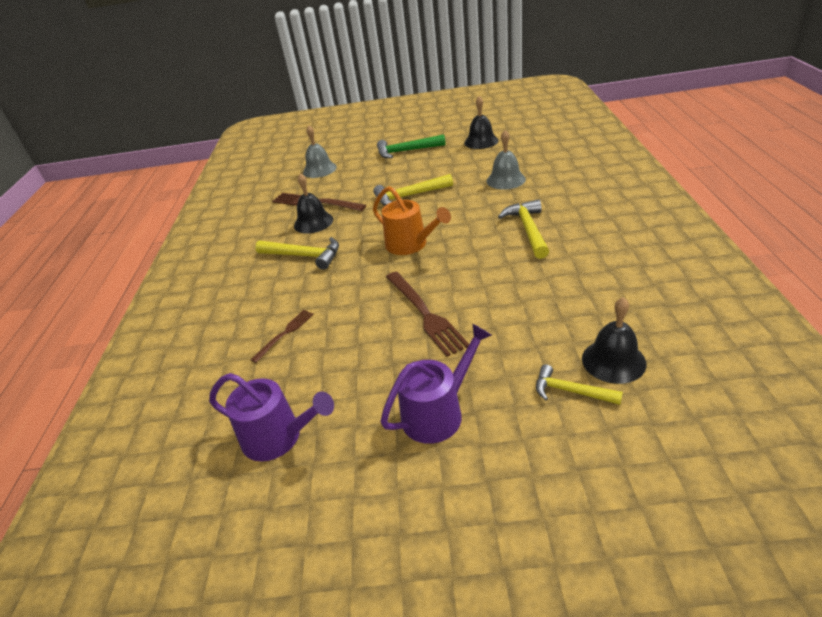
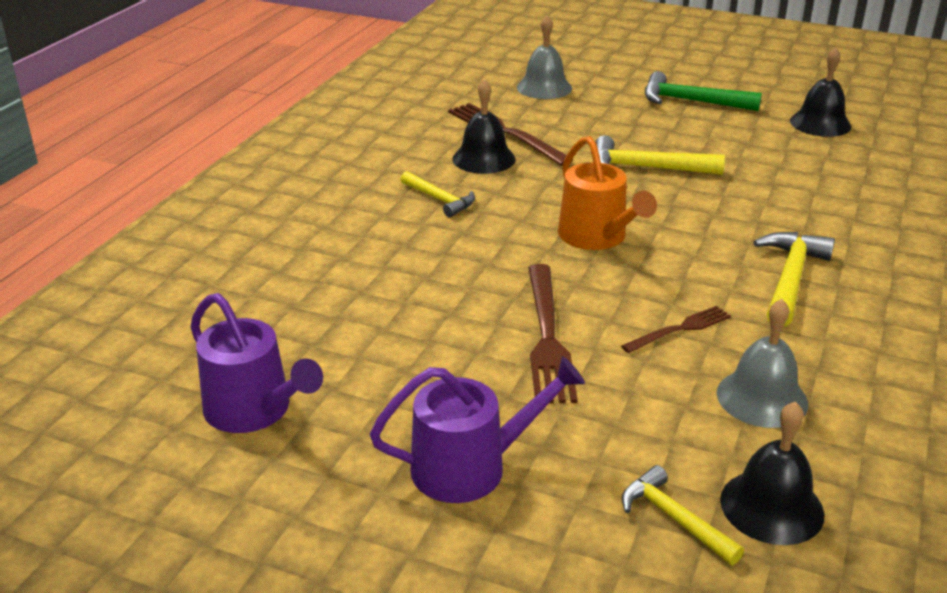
camera: 20 degrees right, 5 degrees down
(285, 334) = (346, 290): brown fork -> brown fork (680, 329)
(304, 256) = (440, 200): yellow hammer -> yellow hammer, size x0.65
(505, 180) = (814, 194): grey bell -> grey bell (762, 398)

